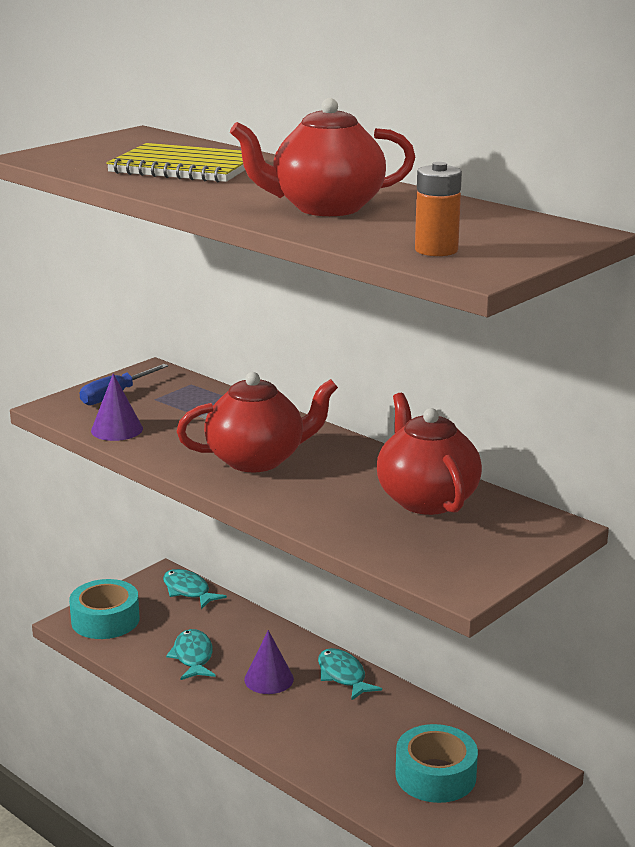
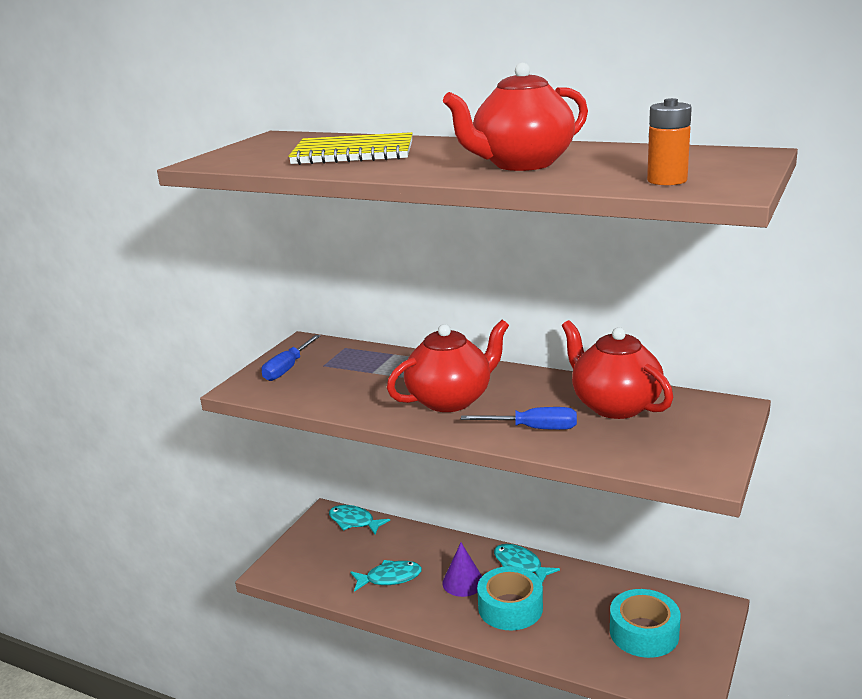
camera: 15 degrees left, 0 degrees up
(105, 620) = (298, 563): turquoise tape -> turquoise tape (510, 607)
(117, 429) = (310, 397): purple cone -> none
(193, 657) = (390, 578): turquoise fish -> turquoise fish turned 105 degrees clockwise
(319, 505) = (533, 428): none -> blue screwdriver

